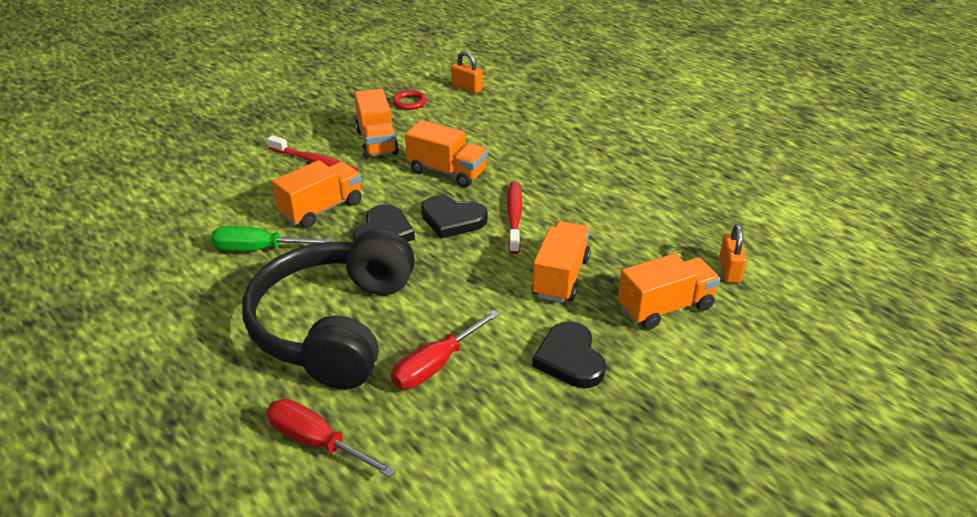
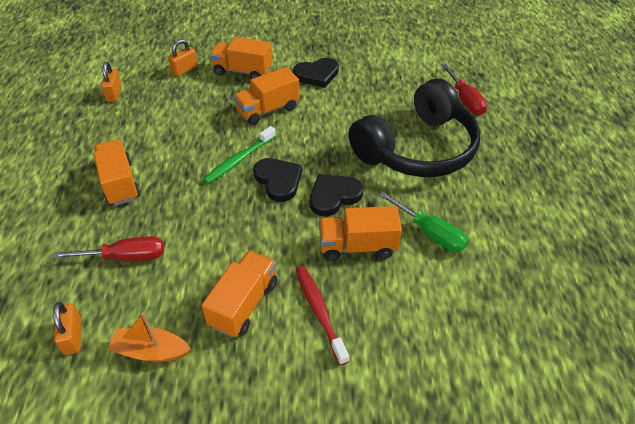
camera: 140 degrees left, 10 degrees up
(409, 102) = (151, 351): red ring -> orange boat
(436, 365) = (381, 103): red screwdriver -> red screwdriver (125, 257)
(447, 172) = (231, 227): orange truck -> orange truck (120, 183)
(514, 217) = (239, 160): red toothbrush -> green toothbrush
(570, 359) = (317, 75): black heart -> black heart turned 45 degrees clockwise
(739, 207) = (114, 94): none -> orange padlock

